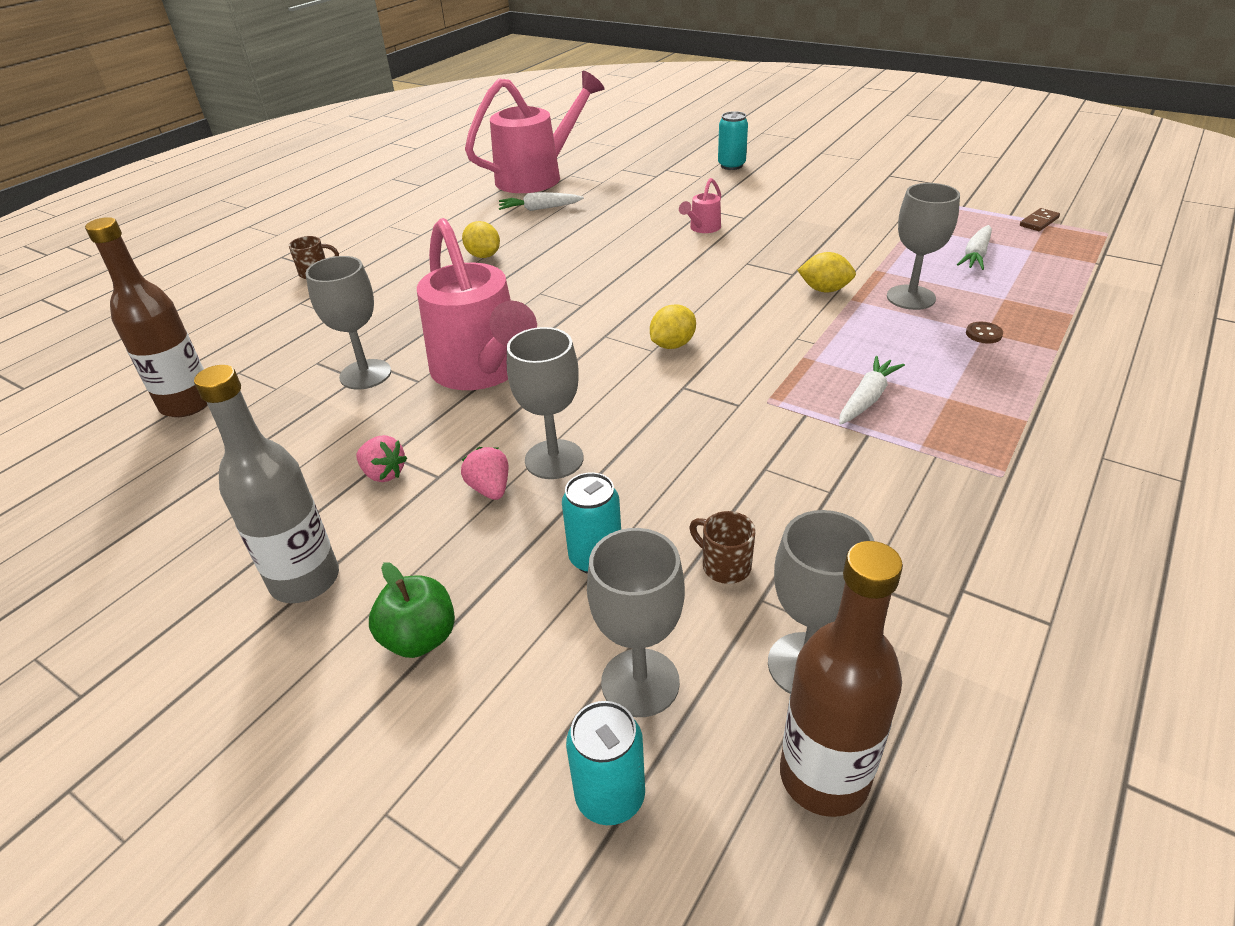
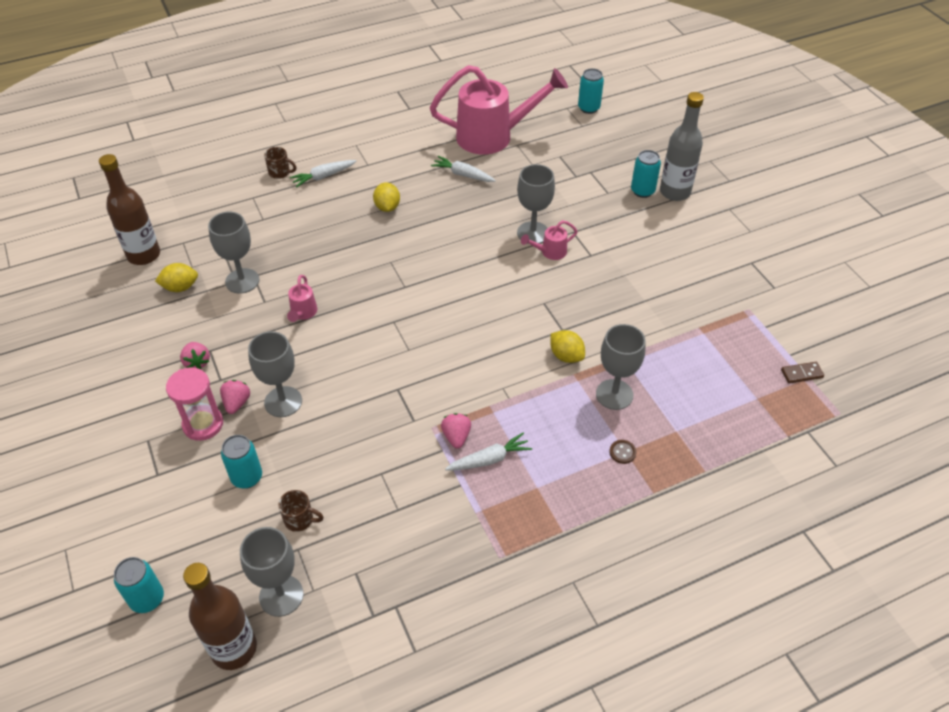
camera: 30 degrees right, 10 degrees up
(305, 580) = (117, 410): grey bottle -> grey bottle (675, 192)
(420, 638) = (138, 474): green apple -> none
(464, 533) = (203, 424): none -> pink hourglass
(483, 371) = (303, 313): pink watering can -> pink watering can, size x0.41
(608, 135) = (588, 108): none -> turquoise can
(640, 682) = (205, 556): grey goblet -> grey goblet (533, 233)
(672, 345) = (424, 351): yellow lemon -> yellow lemon (180, 287)
(724, 566) = (300, 520): brown mug -> brown mug turned 120 degrees clockwise
(805, 396) = (456, 437): none -> pink strawberry
(975, 255) = (709, 381): white carrot -> white carrot (323, 176)

